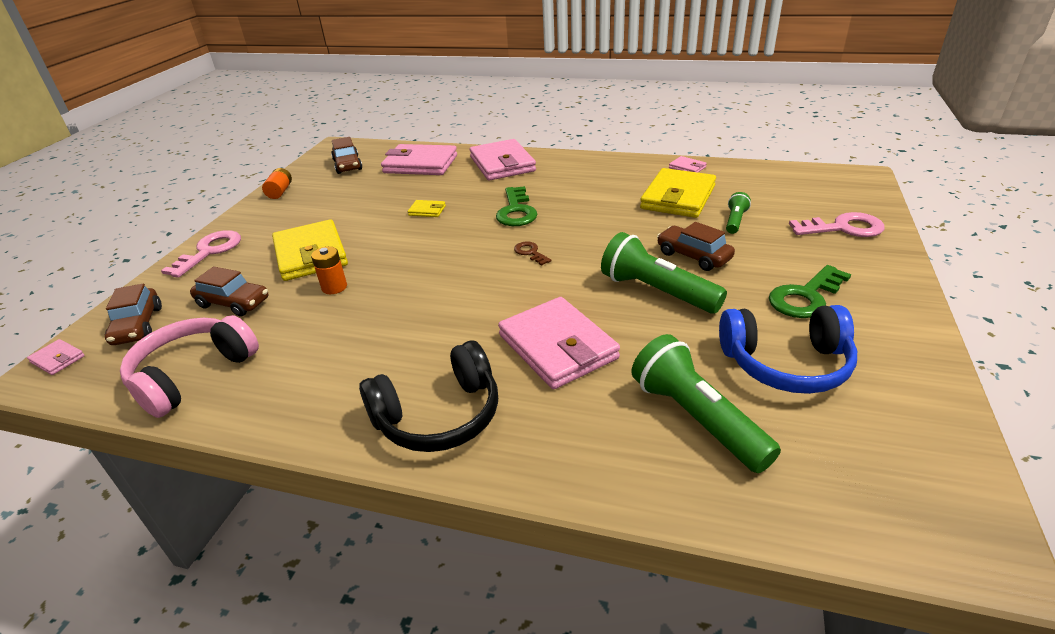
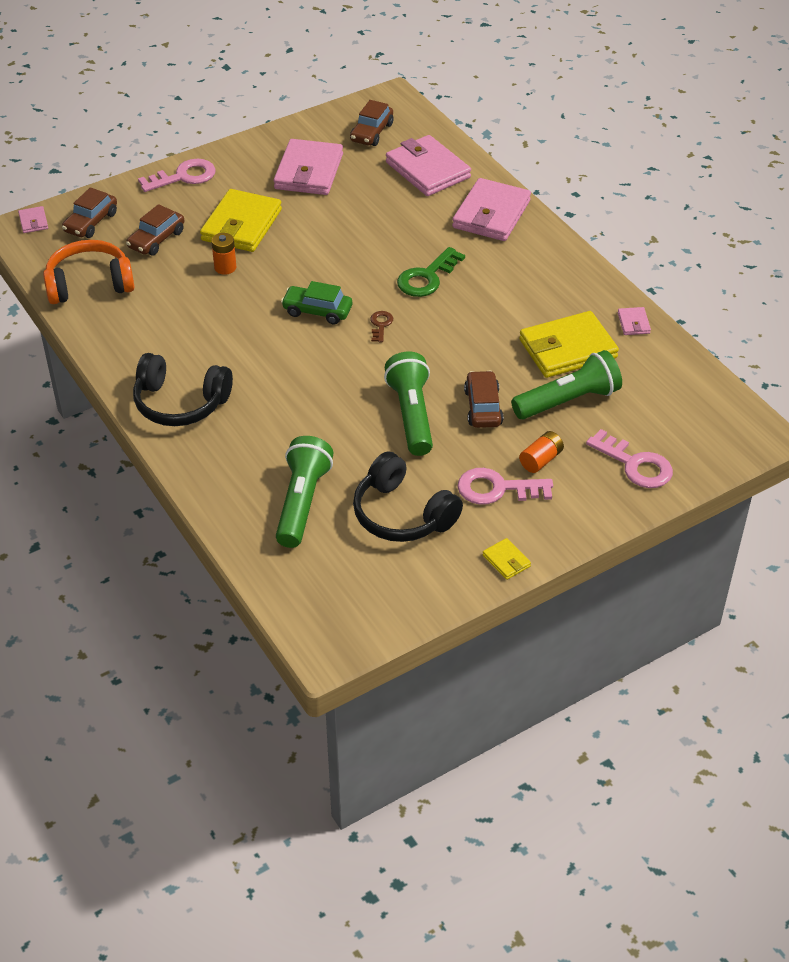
camera: 40 degrees right, 10 degrees up
(193, 374) = (89, 284): pink headphones -> orange headphones
(233, 303) = (156, 239): brown car -> brown car turned 60 degrees clockwise
(280, 192) = (288, 135): orange battery -> orange battery (541, 460)
(427, 211) = (366, 232): yellow wallet -> yellow wallet (506, 561)
(464, 272) = (317, 311): none -> green car
(557, 347) = (295, 408): pink wallet -> pink wallet (309, 172)
(735, 221) = (568, 401): green flashlight -> green flashlight, size x1.96
(786, 364) = (402, 514): blue headphones -> black headphones
(805, 297) = (497, 489): green key -> pink key

